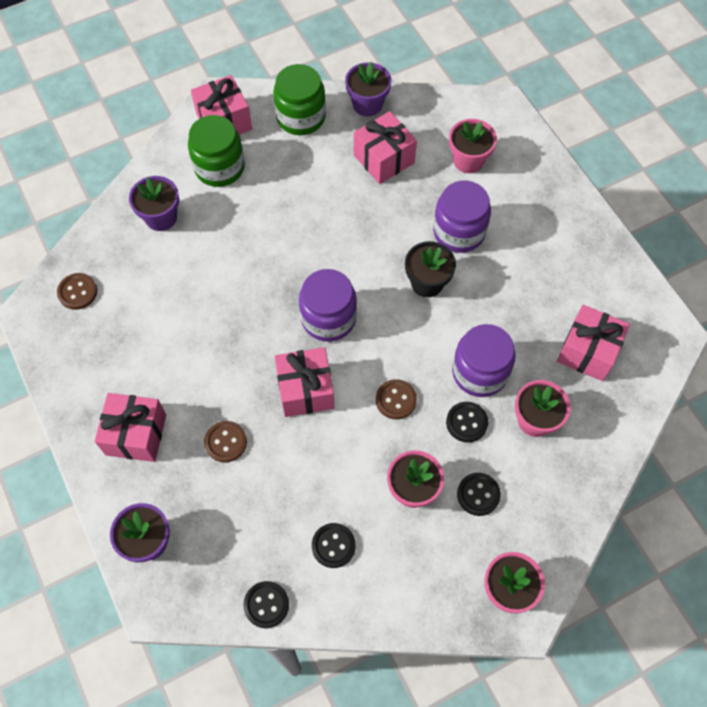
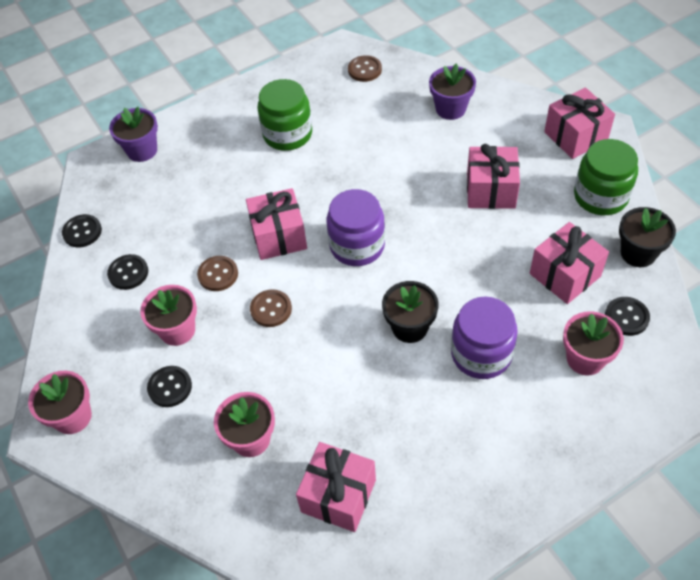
camera: 90 degrees right, 10 degrees down
(136, 434) = (234, 128): pink gift -> pink gift (491, 190)
(219, 167) = (518, 141): green jar -> green jar (287, 134)
(226, 442) = (227, 186): brown button -> brown button (218, 274)
(367, 104) = (638, 253): purple flower pot -> black flower pot
(466, 422) = (247, 373): black button -> black button (626, 317)
(479, 372) = (305, 383): purple jar -> none

